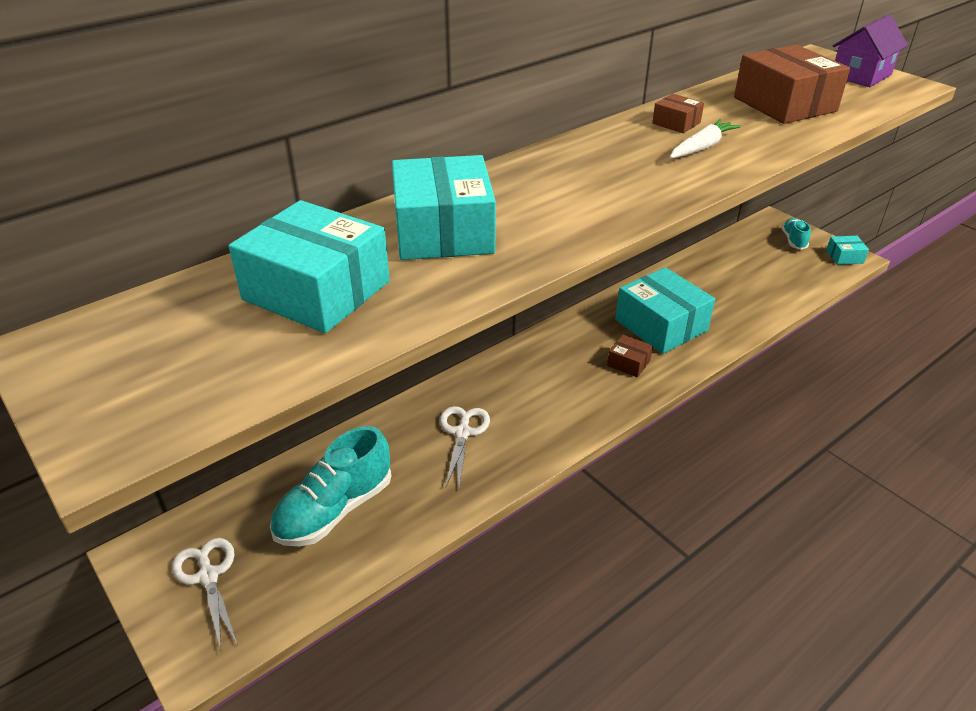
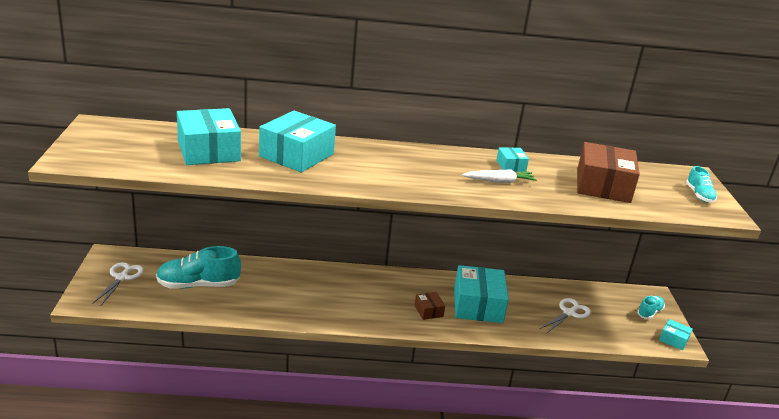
camera: 35 degrees right, 10 degrees down
(462, 433) = (295, 290): white scissors -> white scissors (569, 313)
(676, 123) = (511, 166): brown box -> turquoise box
(861, 75) = (699, 195): purple house -> turquoise shoe

